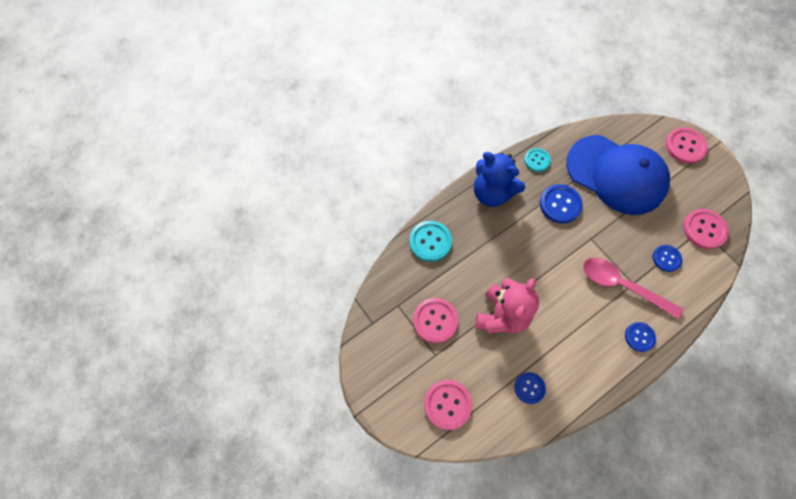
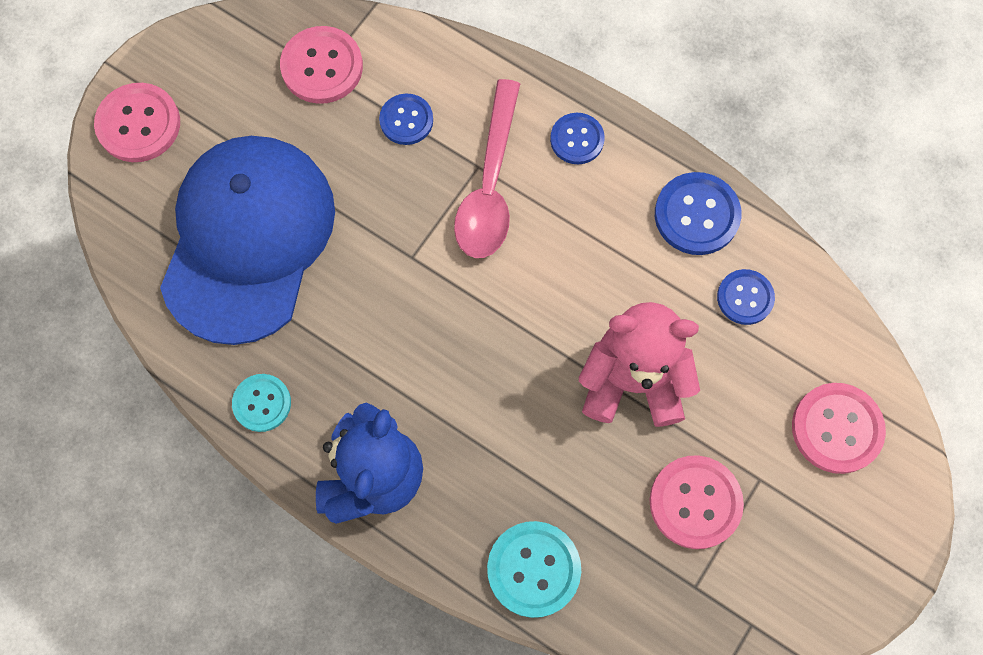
camera: 110 degrees left, 5 degrees up
(560, 204) = (355, 331): blue button -> blue button (696, 215)

